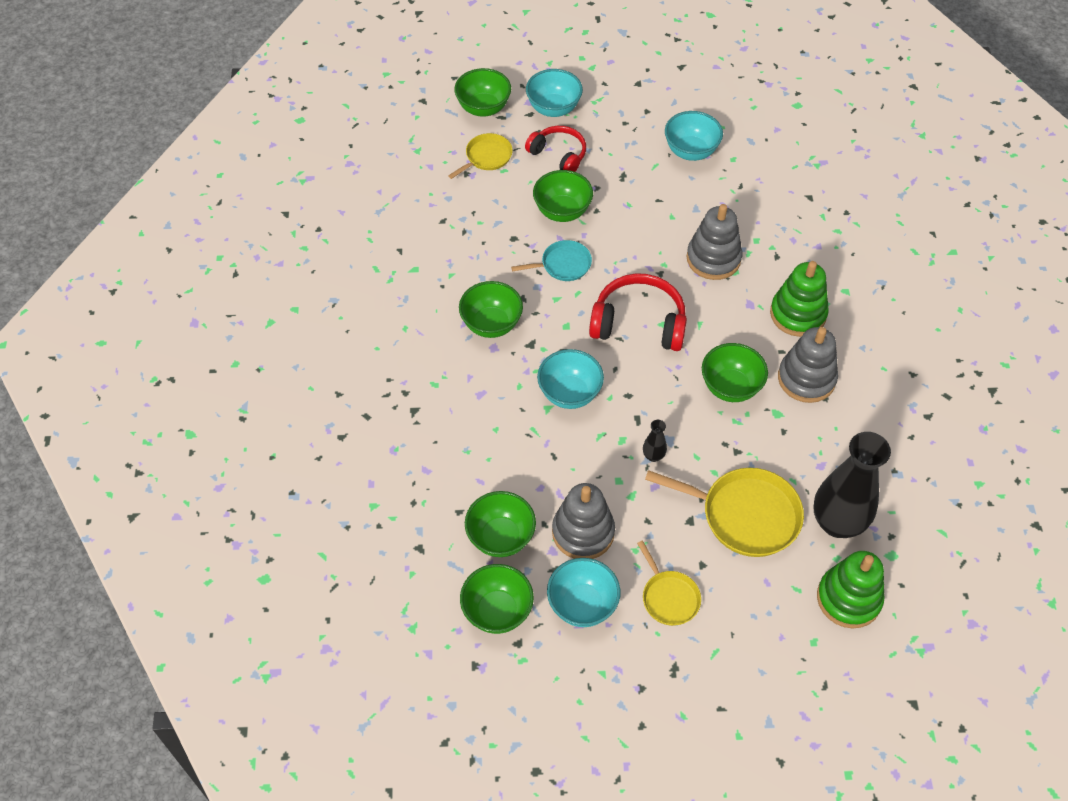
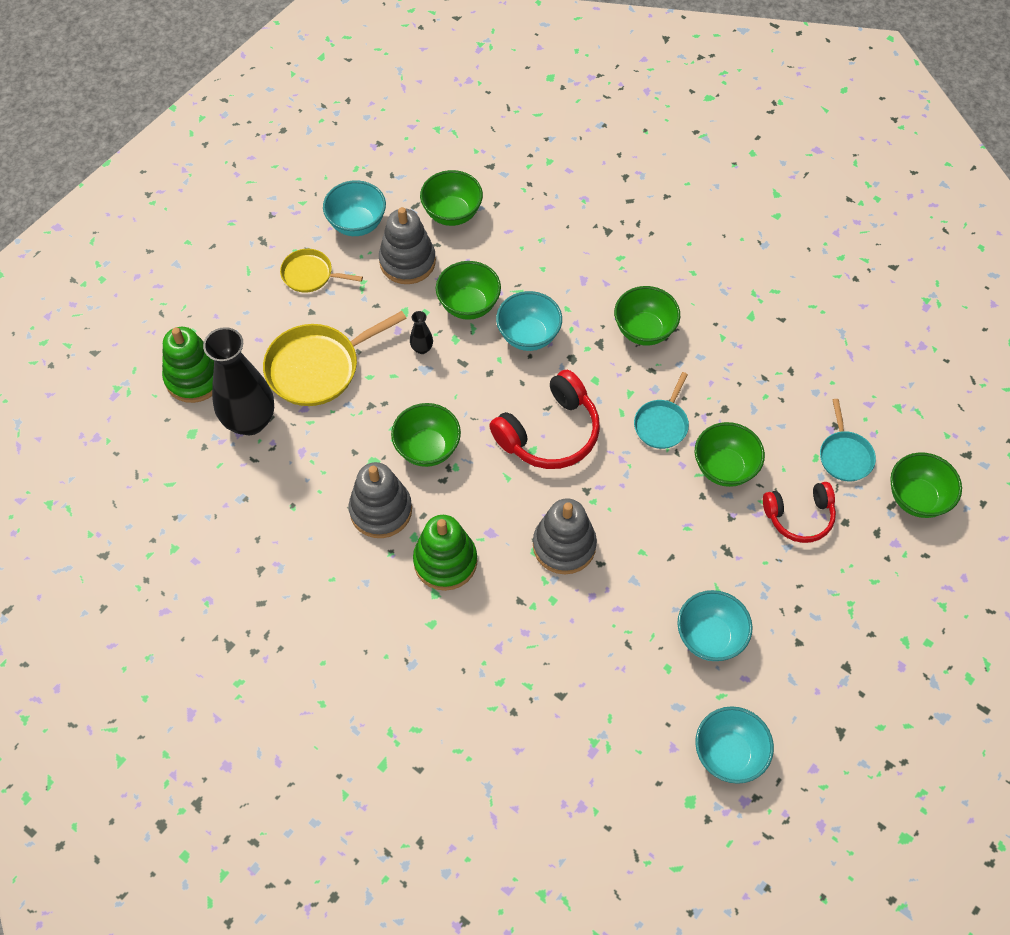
camera: 130 degrees right, 5 degrees up
(486, 157) = (845, 455): yellow pan -> turquoise pan
(497, 611) = (401, 177): green bowl -> green bowl (469, 305)
(553, 108) = (868, 559): turquoise bowl -> turquoise bowl (728, 754)

